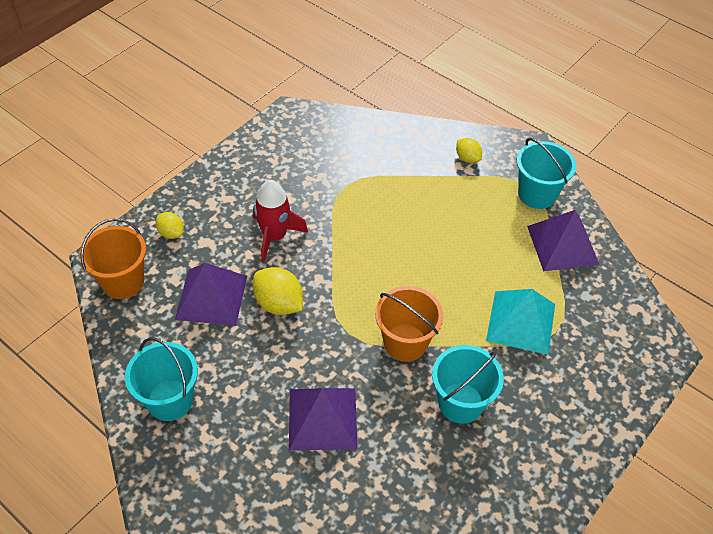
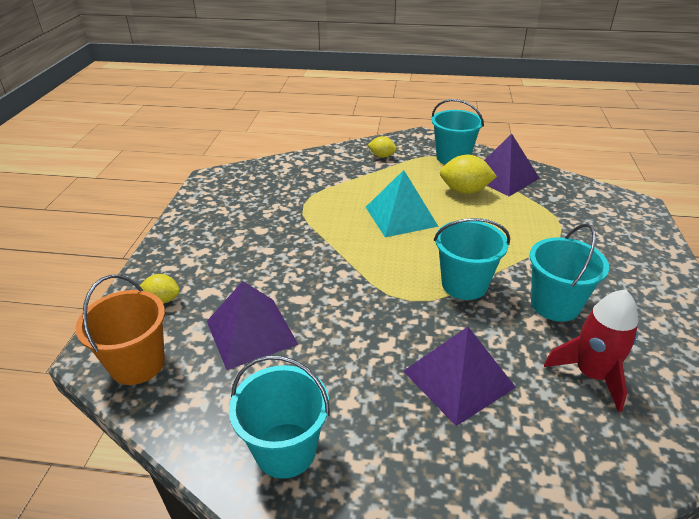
camera: 30 degrees left, 15 degrees down
(274, 236) = (272, 260): red rocket -> red rocket (591, 374)
(279, 303) = (324, 307): yellow lemon -> yellow lemon (464, 191)
(405, 343) = (464, 284): orange bucket -> turquoise bucket
(521, 322) = (532, 231): turquoise pyramid -> turquoise pyramid (401, 216)

